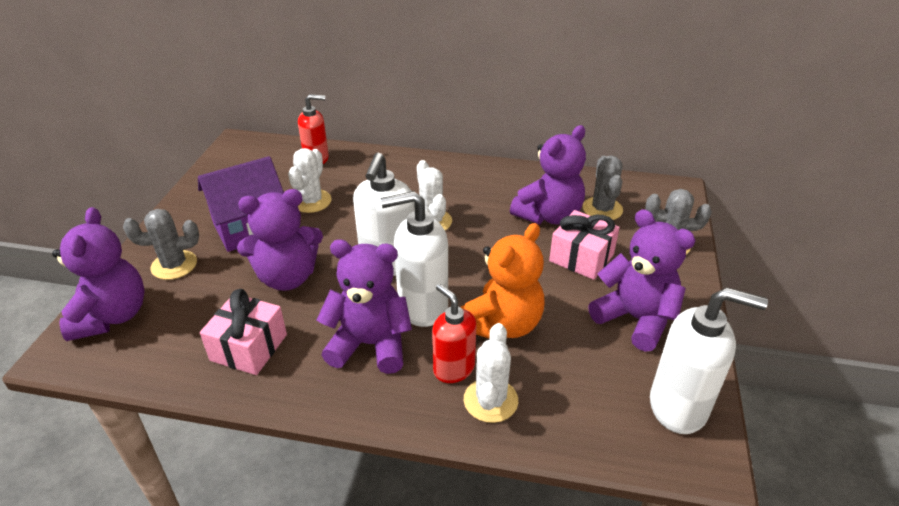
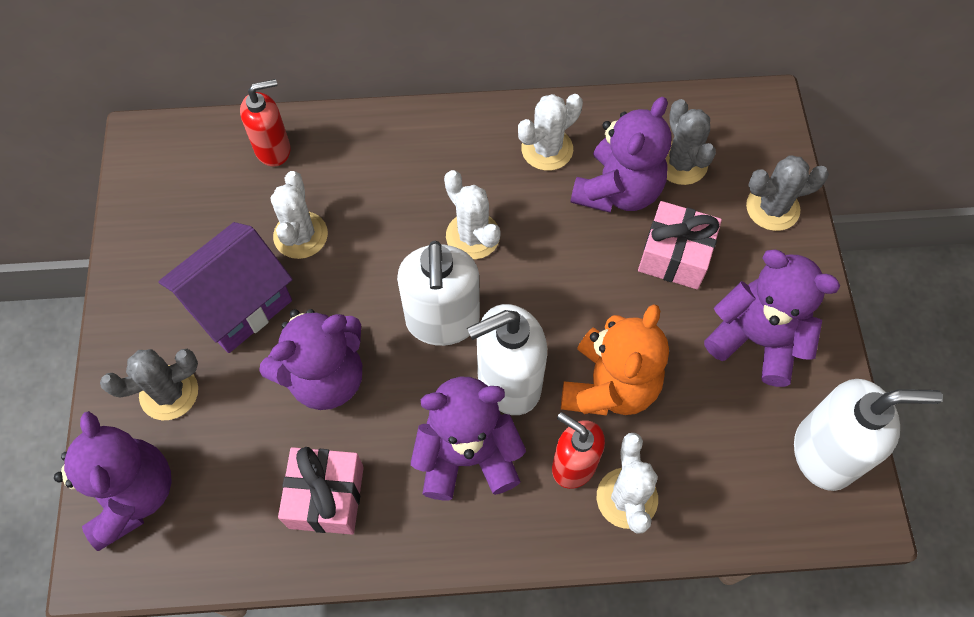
camera: 15 degrees left, 25 degrees up
(504, 187) = (547, 149): none -> white cactus

